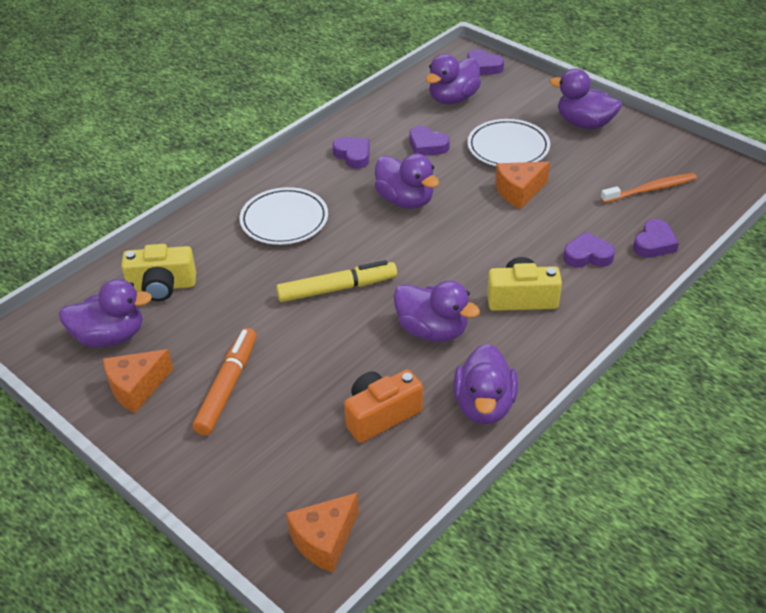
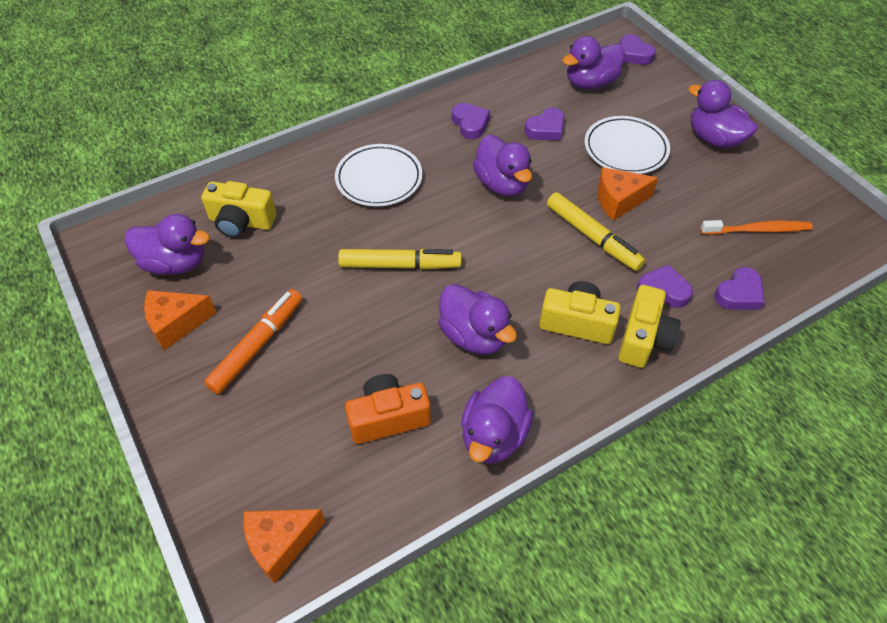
camera: 15 degrees right, 10 degrees up
(427, 146) = (546, 129): purple heart -> purple heart turned 90 degrees counterclockwise
(507, 226) = (592, 237): none -> yellow marker
(585, 297) = (643, 339): none -> yellow camera

